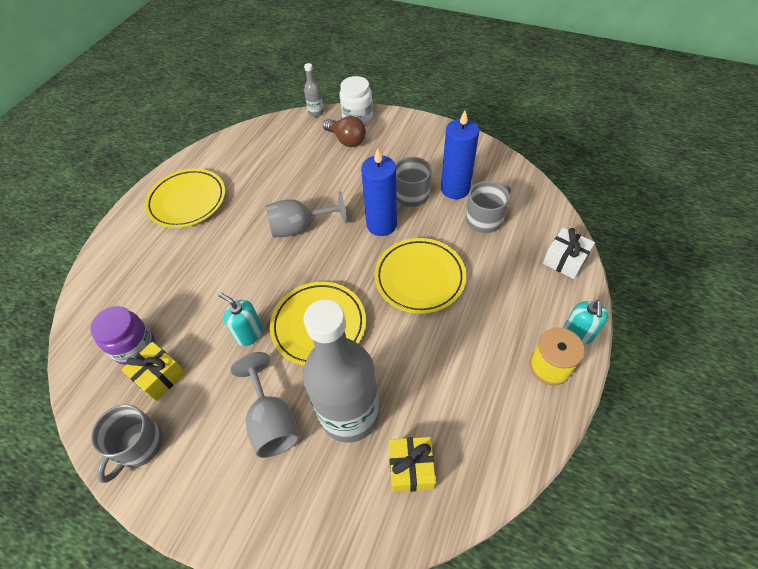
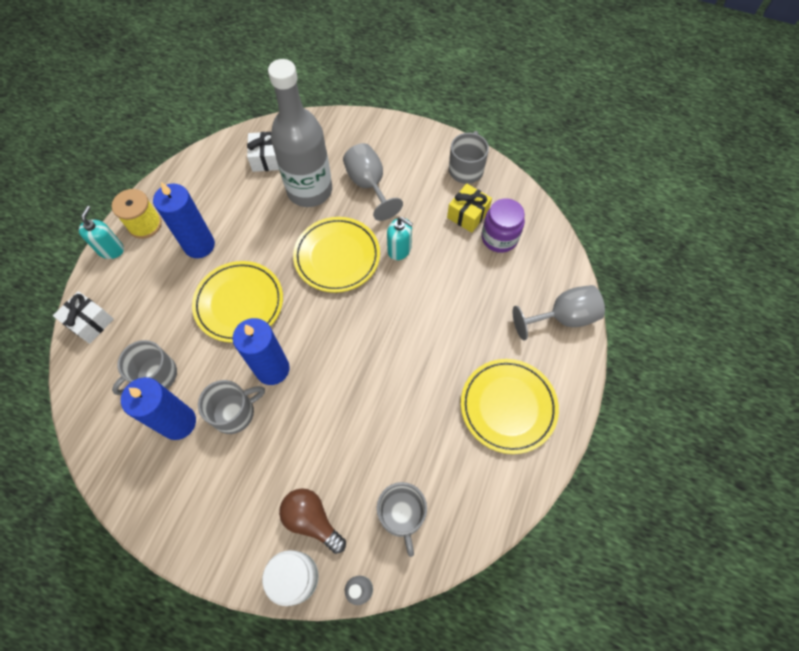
camera: 175 degrees right, 10 degrees up
(284, 143) = (402, 514): none -> grey mug
(300, 227) = (364, 366): grey goblet -> grey goblet (562, 317)
(411, 468) = (267, 159): yellow gift -> white gift
(476, 339) = (199, 245): none -> blue candle

